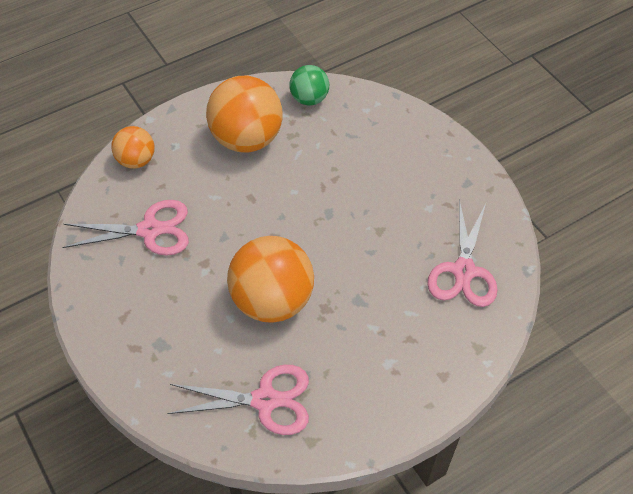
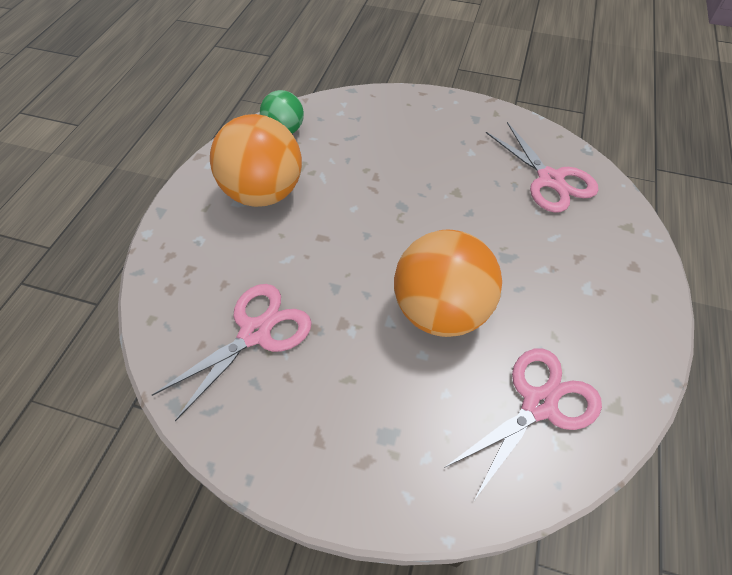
camera: 40 degrees left, 0 degrees up
(136, 160) = (171, 278): orange ball -> none

